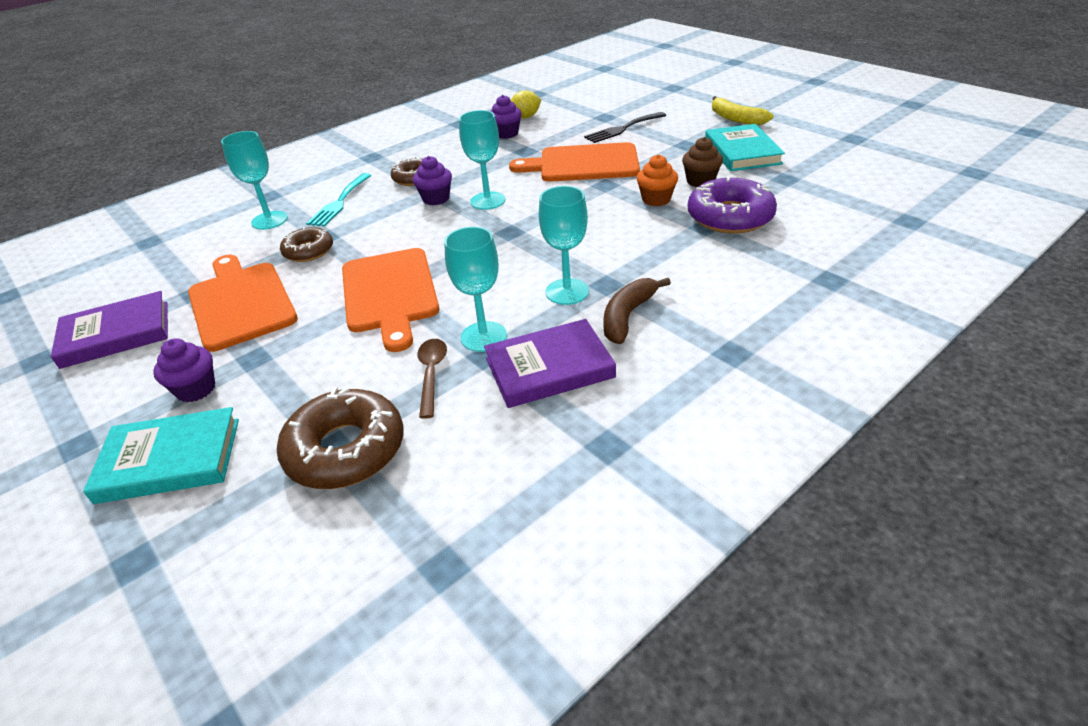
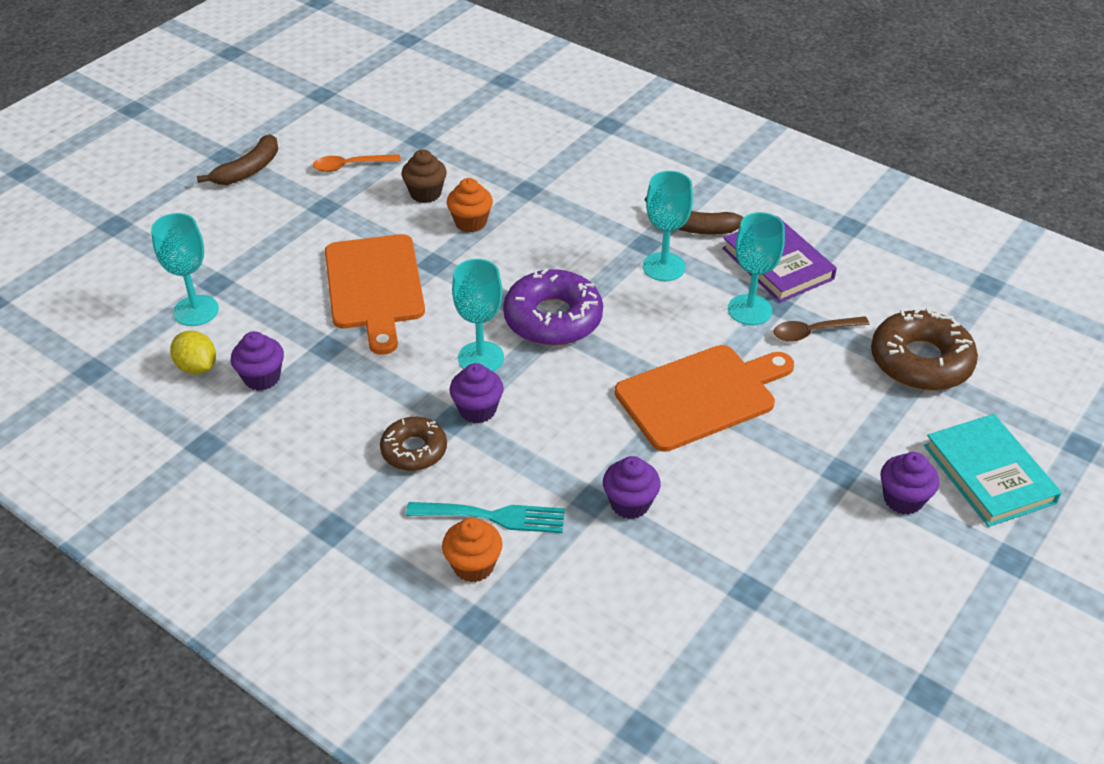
camera: 105 degrees left, 5 degrees up
(116, 334) = (854, 631): purple book -> none
(240, 303) = (755, 528): orange cutting board -> none
(269, 220) = (555, 585): turquoise goblet -> turquoise goblet (196, 311)
(308, 195) = (473, 565): none -> orange cupcake
(308, 251) = (630, 503): brown donut -> purple cupcake
(622, 129) = (264, 262): black fork -> none
(730, 217) = (505, 174): purple donut -> purple donut (553, 318)
(736, 119) = (248, 170): yellow banana -> brown banana
(742, 152) = (350, 166): turquoise book -> orange spoon

